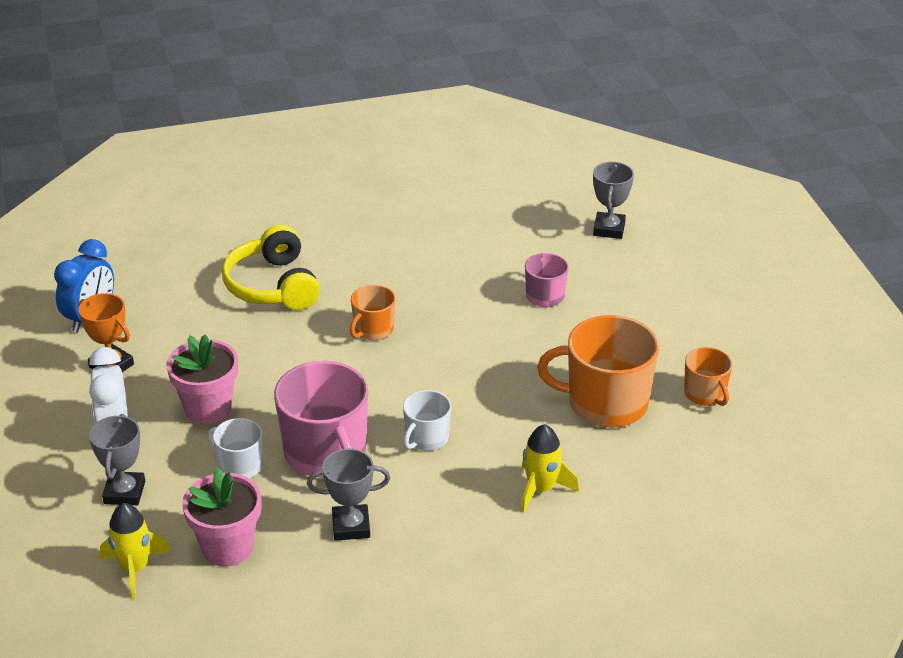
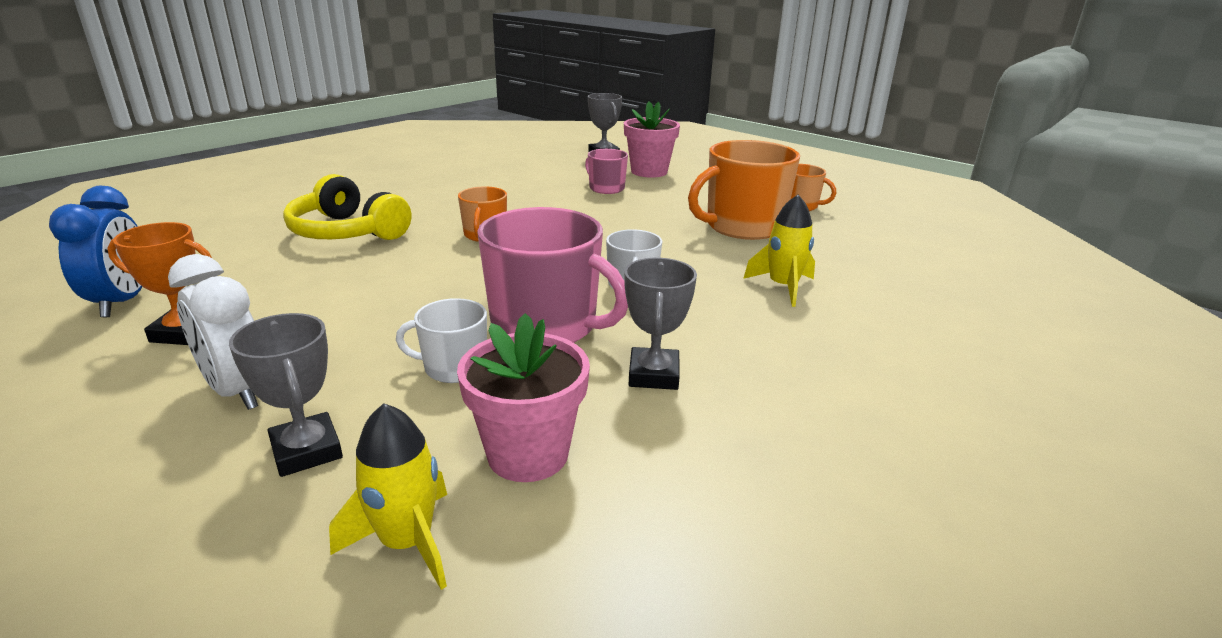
camera: 35 degrees left, 10 degrees down
(208, 408) = (359, 331): pink flower pot -> pink flower pot (649, 172)
(351, 526) = (653, 375): grey trophy -> grey trophy turned 45 degrees counterclockwise

